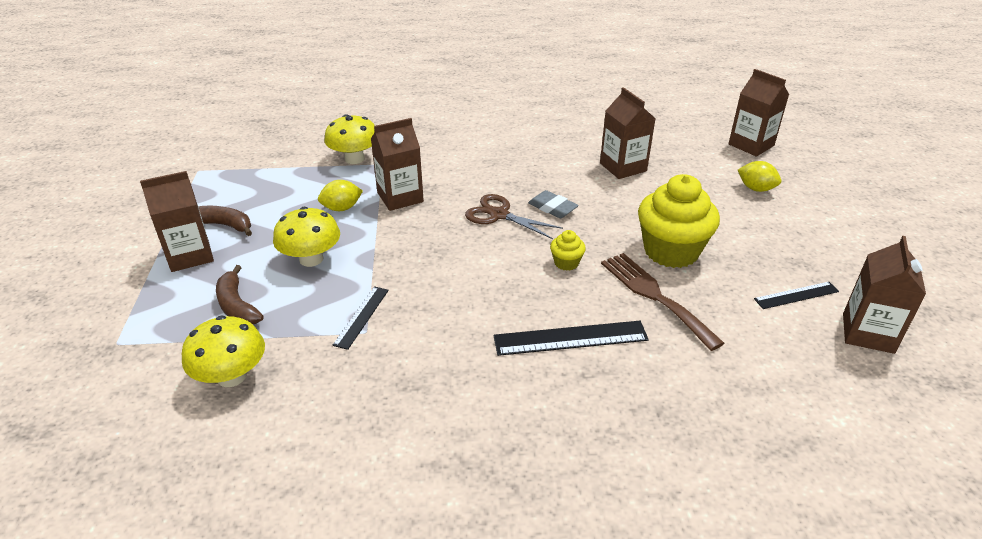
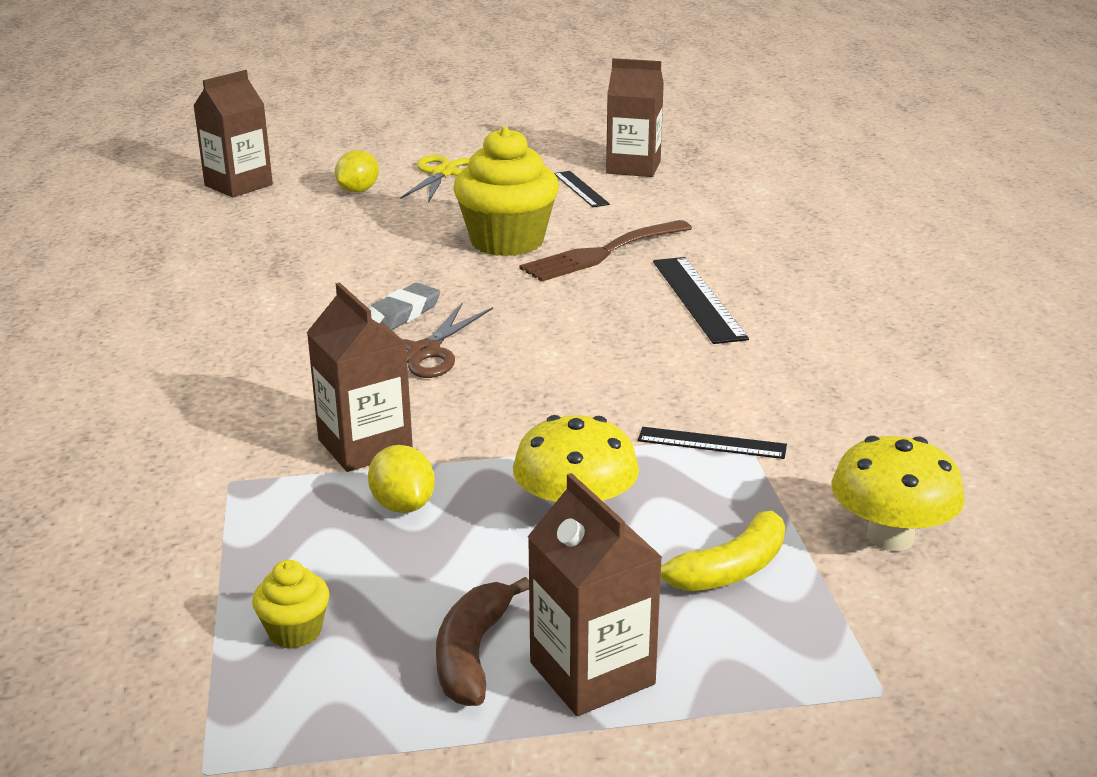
camera: 95 degrees left, 10 degrees down
(237, 306) = (728, 570): brown banana -> yellow banana
(354, 159) = (199, 518): yellow mushroom -> none
(566, 263) = (544, 302): yellow cupcake -> yellow cupcake (295, 631)
(623, 167) = (286, 264): brown carton -> none
(806, 225) = (443, 173): none -> yellow scissors

